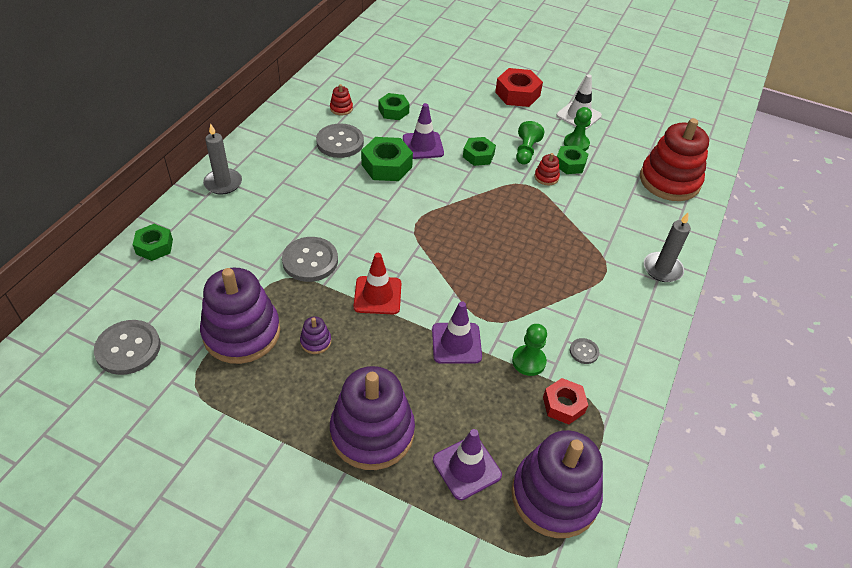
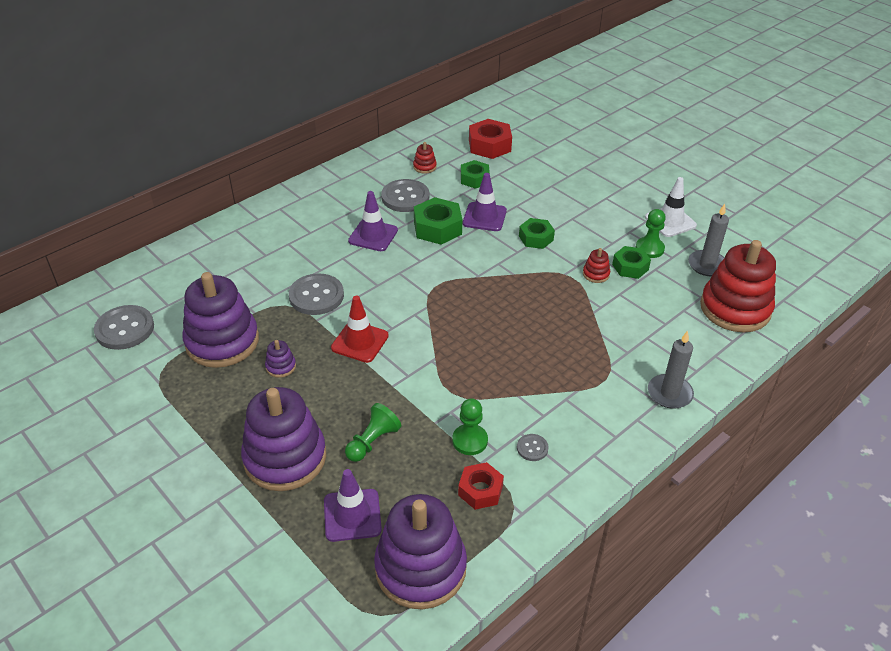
camera: 25 degrees right, 5 degrees down
(154, 246) = (191, 251): green nut -> none
(223, 183) = (279, 211): grey candle -> grey candle (707, 265)
(456, 343) = (408, 404): purple traffic cone -> purple traffic cone (373, 235)
(517, 94) = (614, 187): red nut -> red nut (489, 145)
(526, 151) = (589, 244): green pawn -> green pawn (372, 441)

